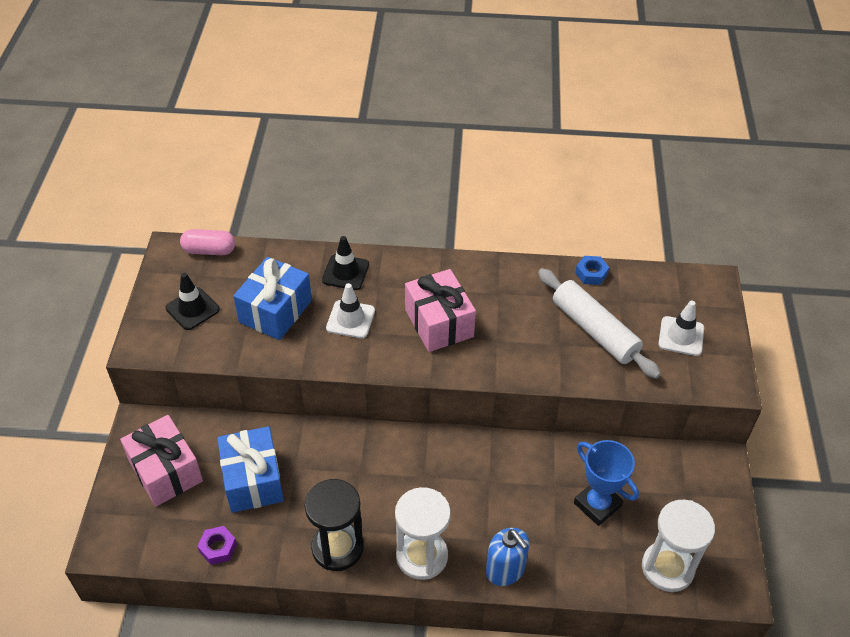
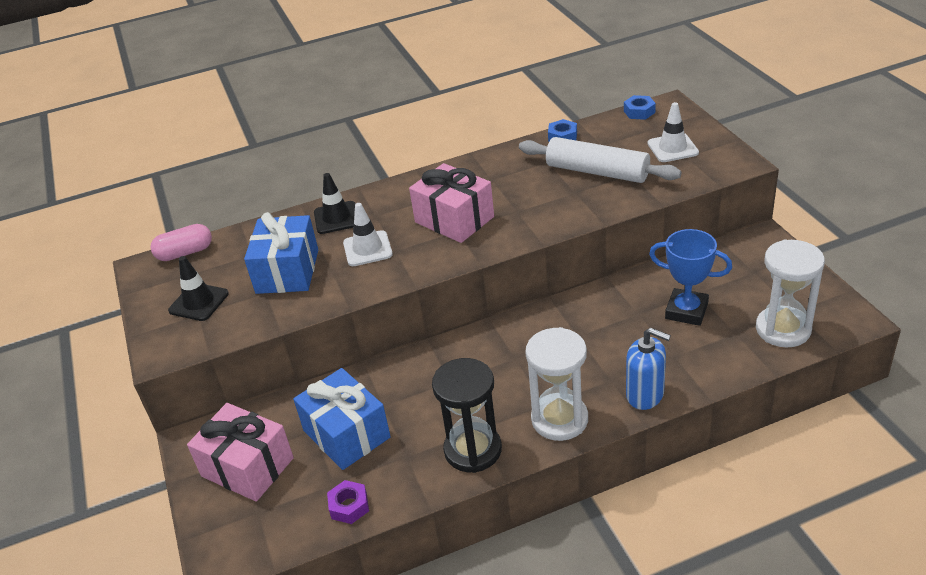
camera: 20 degrees left, 10 degrees down
(681, 277) = (639, 112): none -> blue nut

